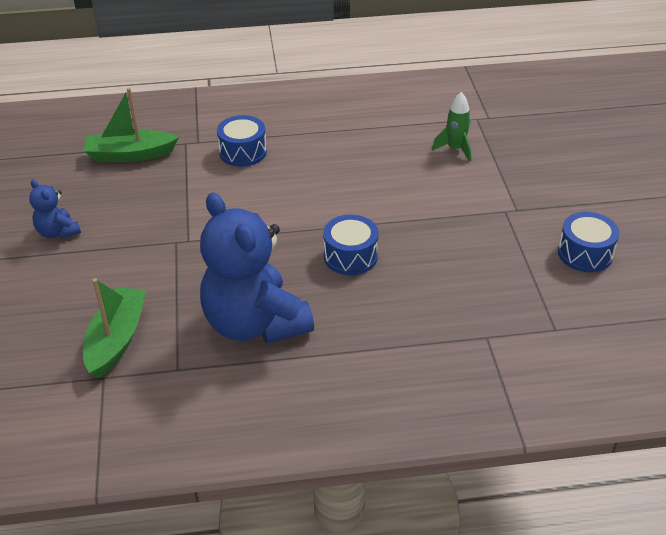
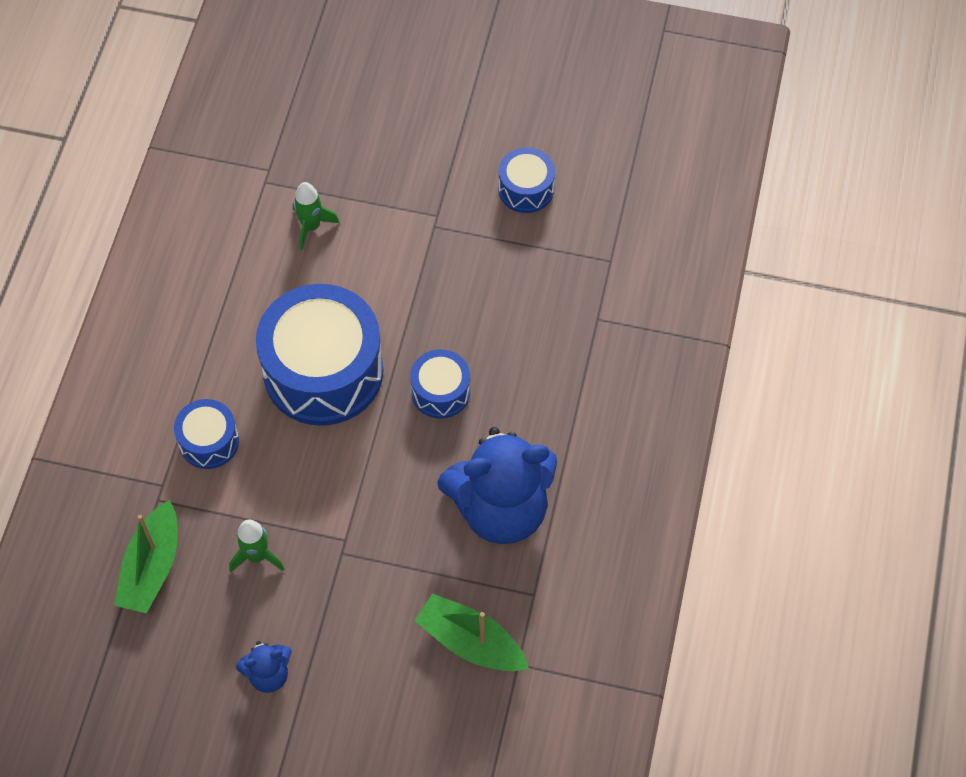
camera: 70 degrees left, 20 degrees up
(157, 199) = (257, 556): none -> green rocket
(332, 189) = (323, 371): none -> blue drum

